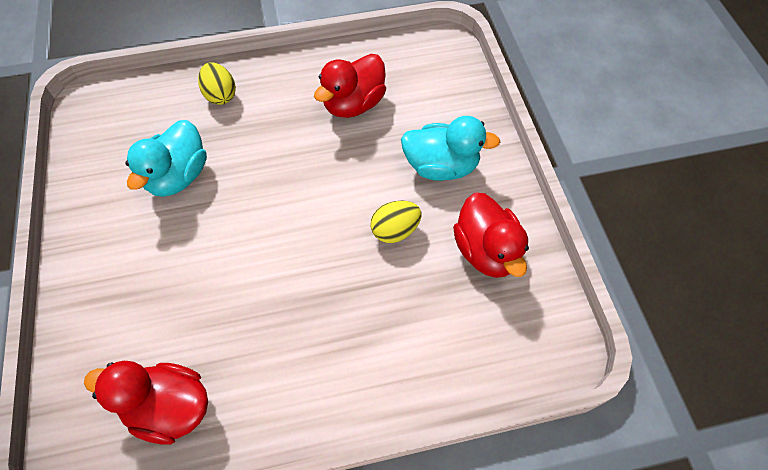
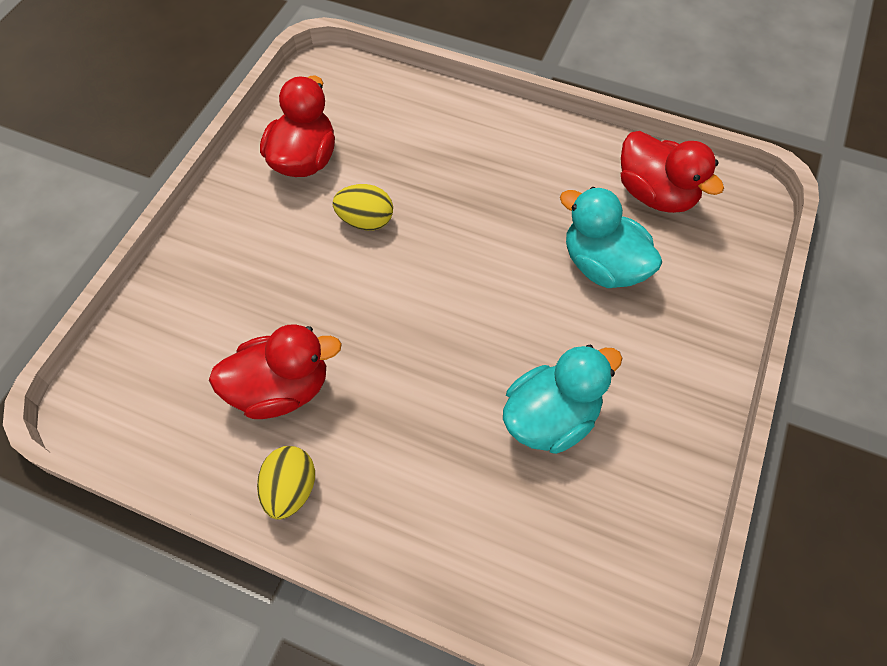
camera: 145 degrees left, 0 degrees up
(220, 95) = (433, 517): yellow egg -> yellow egg (291, 489)
(441, 166) = (263, 254): turquoise duck -> turquoise duck (602, 265)

